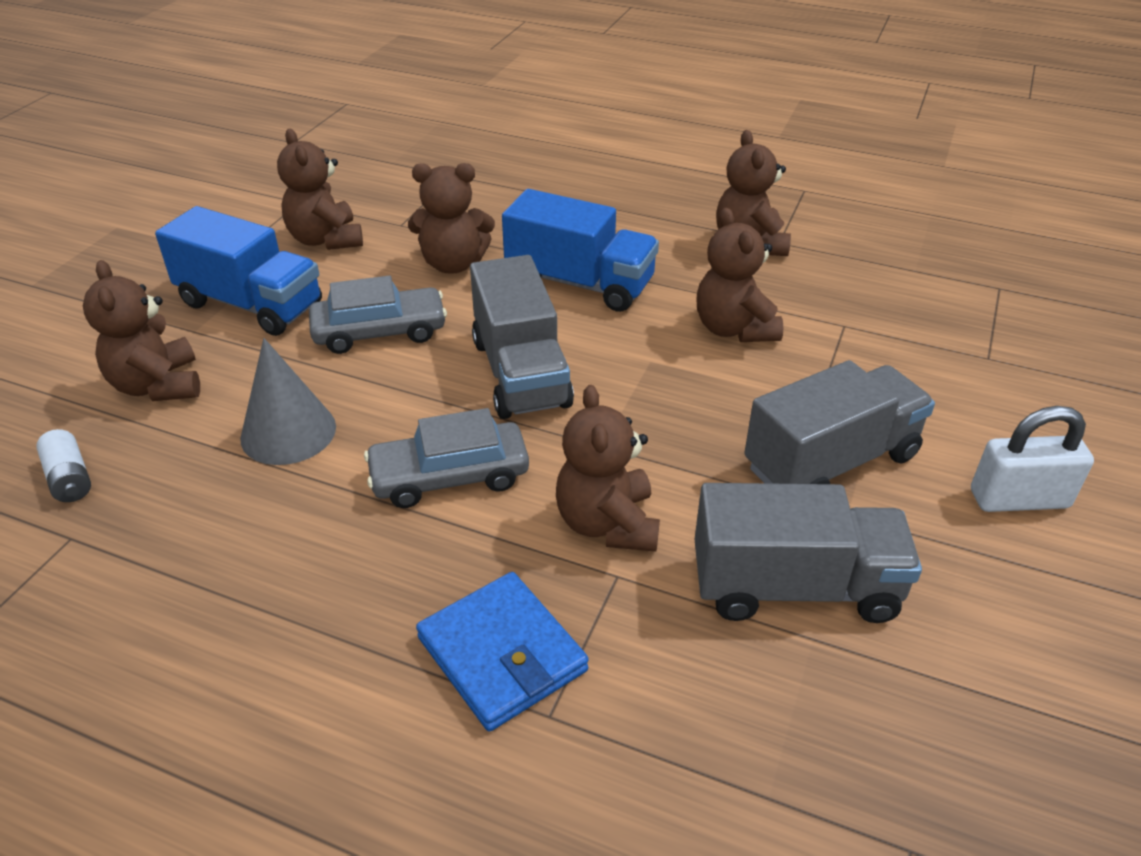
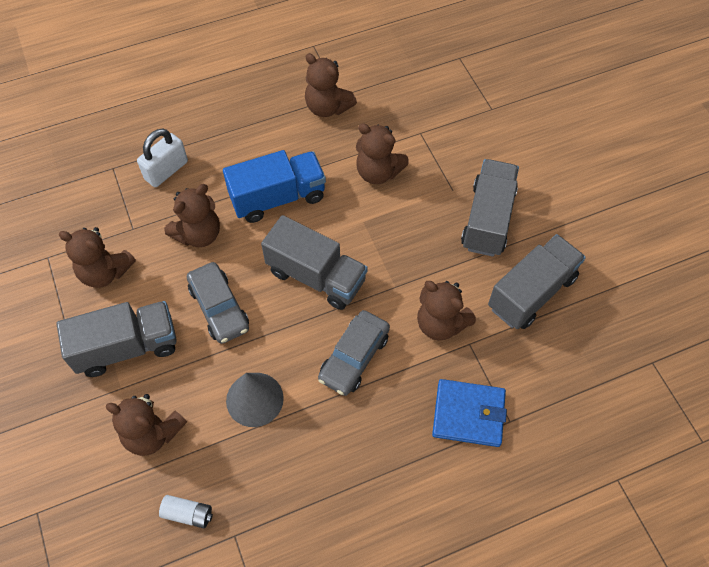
camera: 45 degrees left, 20 degrees up
(251, 304) = (127, 347): blue truck -> grey truck
(380, 332) = (219, 308): grey car -> grey car turned 120 degrees clockwise
(1019, 499) = (565, 183): white padlock -> white padlock (166, 170)

